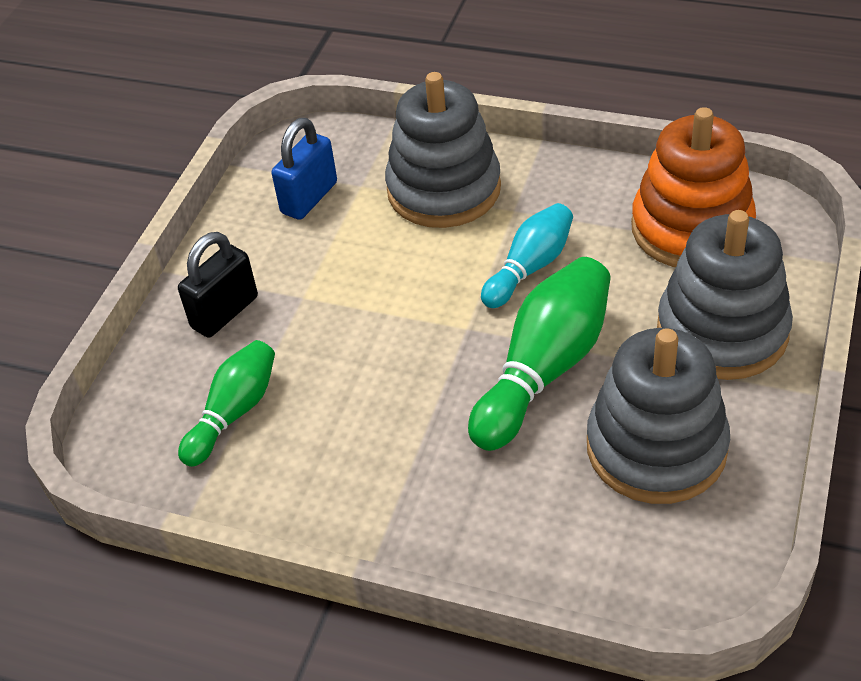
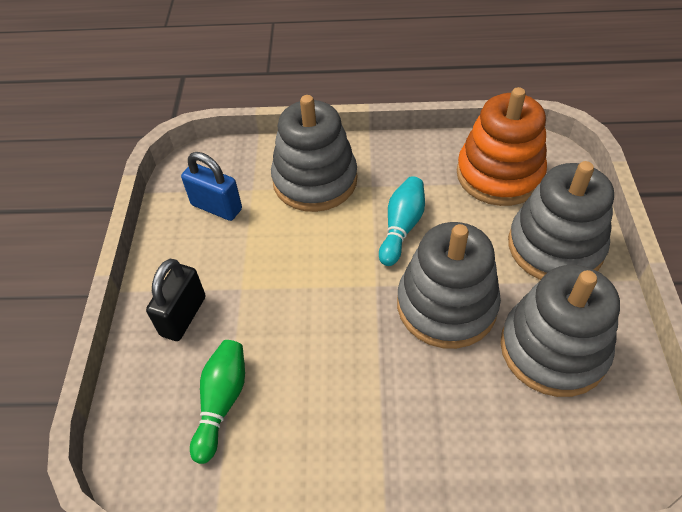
camera: 20 degrees left, 5 degrees up
(309, 198) = (216, 207): blue padlock -> blue padlock turned 75 degrees counterclockwise
(544, 369) = (446, 305): green bowling pin -> grey stacking toy

